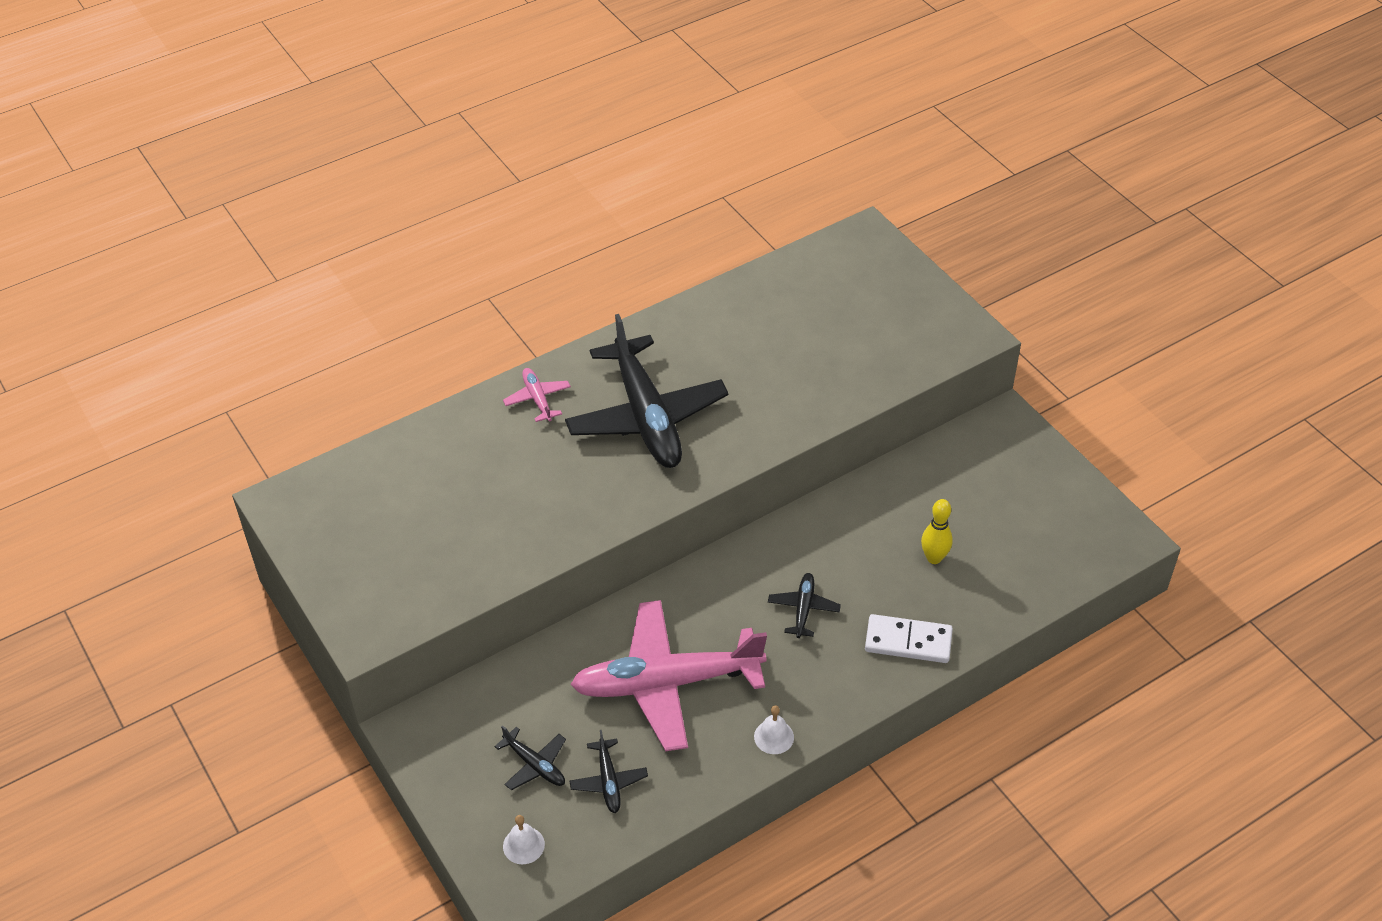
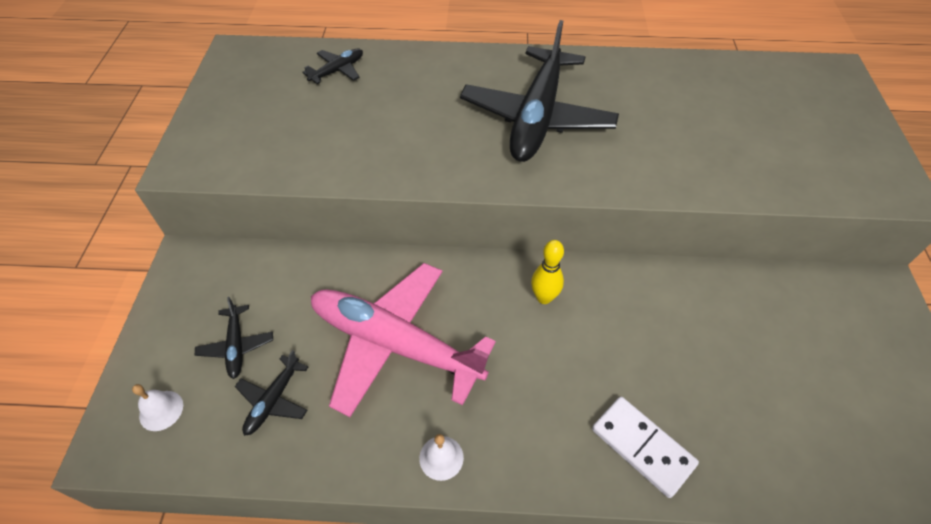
camera: 35 degrees right, 5 degrees up
(538, 399) = (466, 68): pink plane -> none
(803, 609) = (563, 351): black plane -> black plane (337, 71)
(934, 558) = (725, 378): yellow bowling pin -> yellow bowling pin (544, 297)

